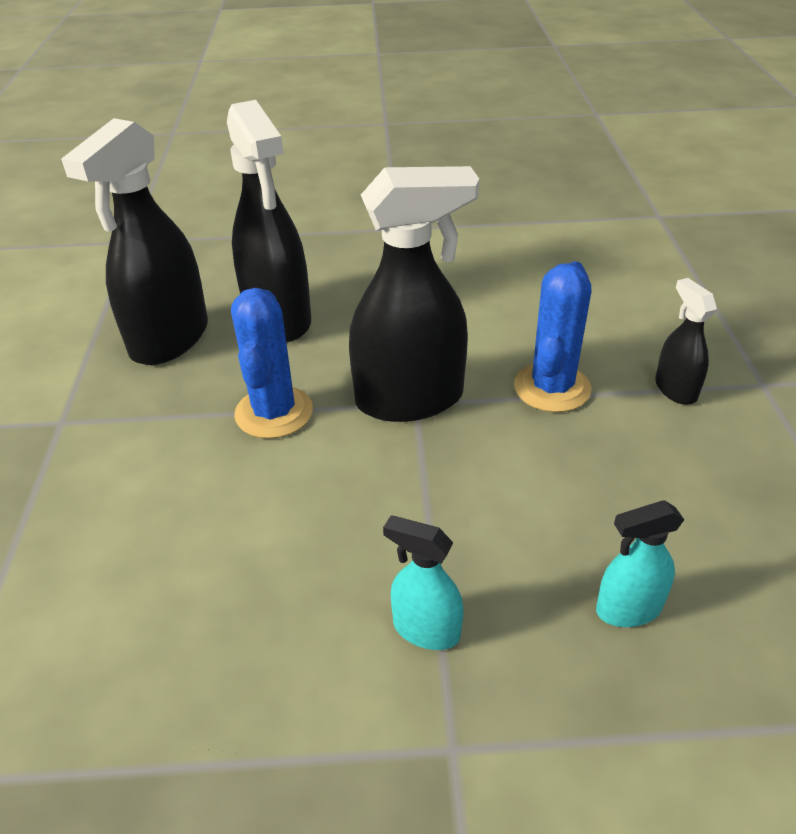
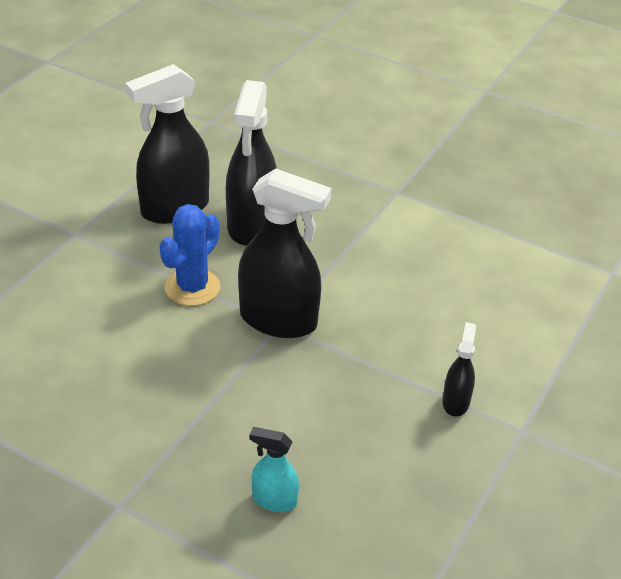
camera: 30 degrees right, 0 degrees up
(426, 629) = (160, 448): turquoise spray bottle -> none
(552, 388) = (375, 358): blue cactus -> none

